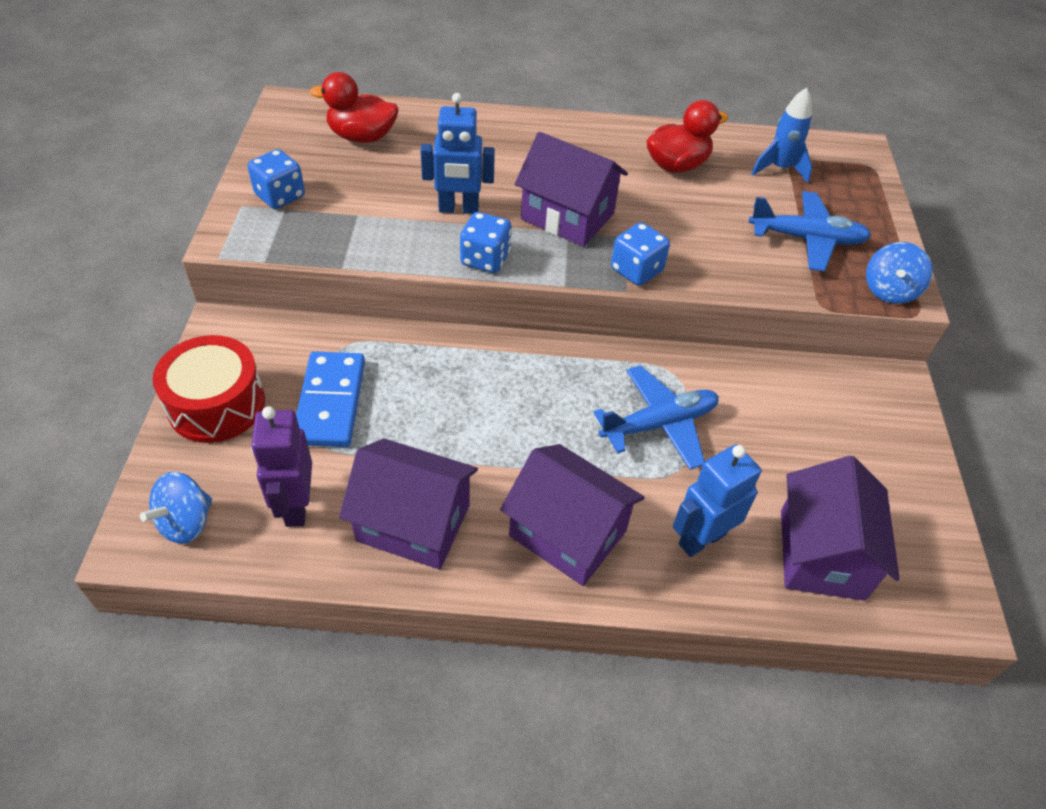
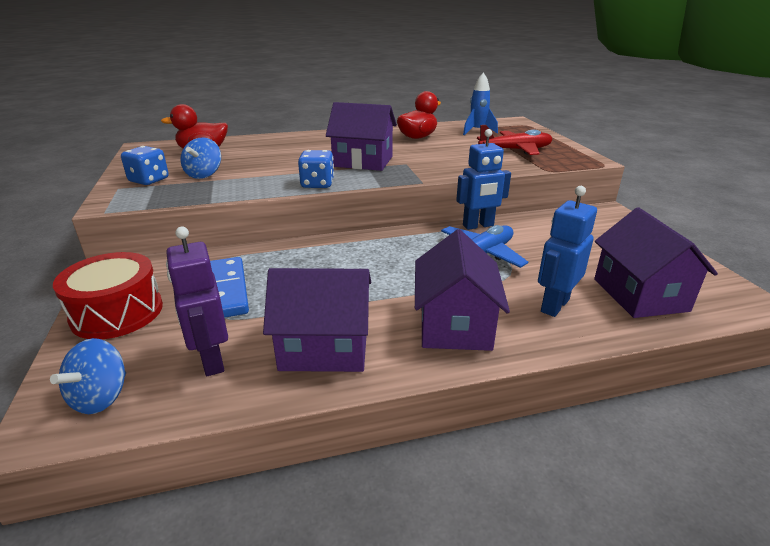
camera: 15 degrees left, 20 degrees down
(458, 209) = (286, 168): blue robot -> blue robot (478, 226)
(567, 533) = (455, 324): purple house -> purple house turned 75 degrees clockwise
(636, 270) = (423, 174): blue dice -> none
(806, 239) = (515, 150): blue plane -> red plane
(889, 291) = (580, 160): blue spinning top -> blue spinning top (204, 174)

